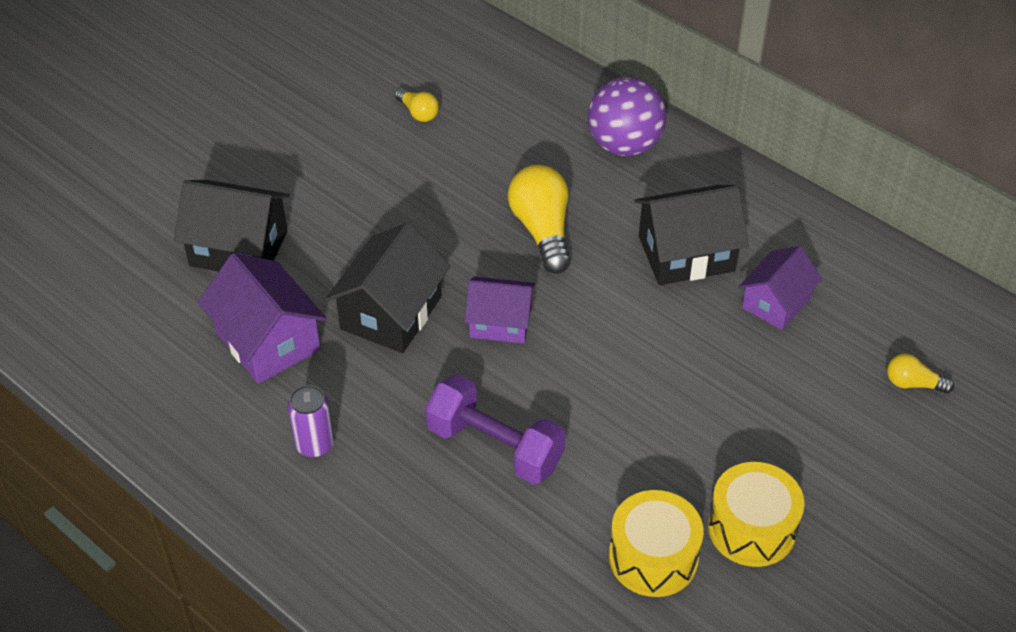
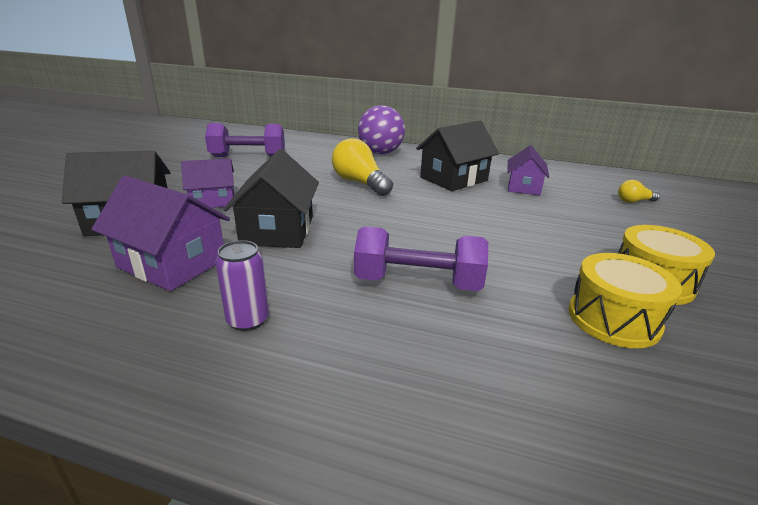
camera: 25 degrees left, 20 degrees down
(418, 113) = (248, 157): yellow light bulb -> purple dumbbell
(500, 322) = (365, 221): purple house -> purple house (213, 201)

